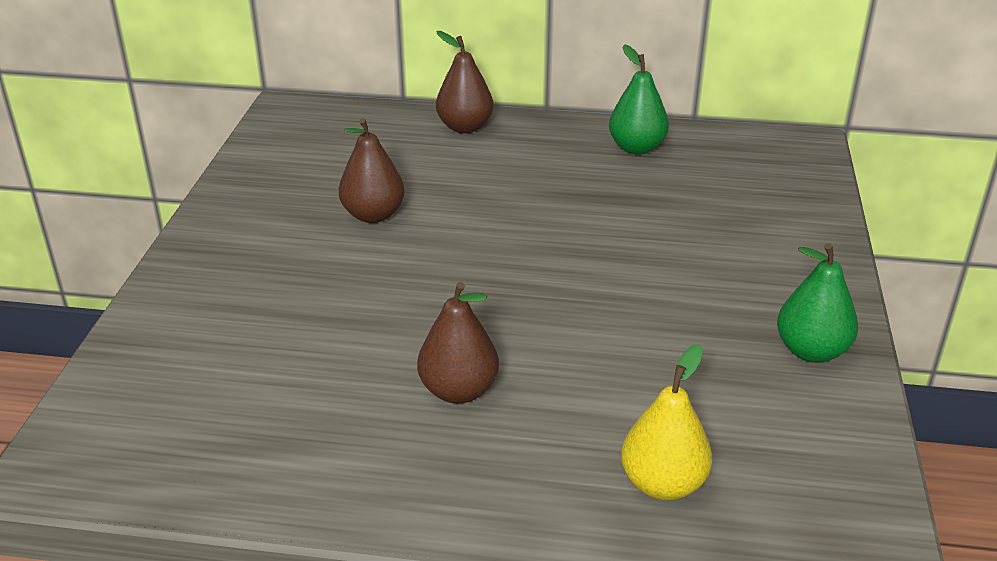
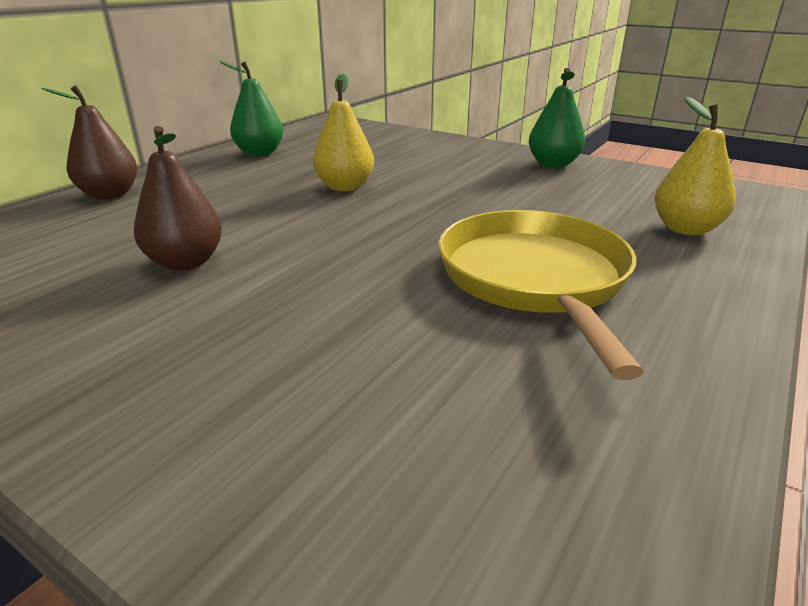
camera: 65 degrees left, 5 degrees down
(458, 391) = (534, 278): brown pear -> yellow pan
(587, 229) = (345, 187): none -> yellow pear

